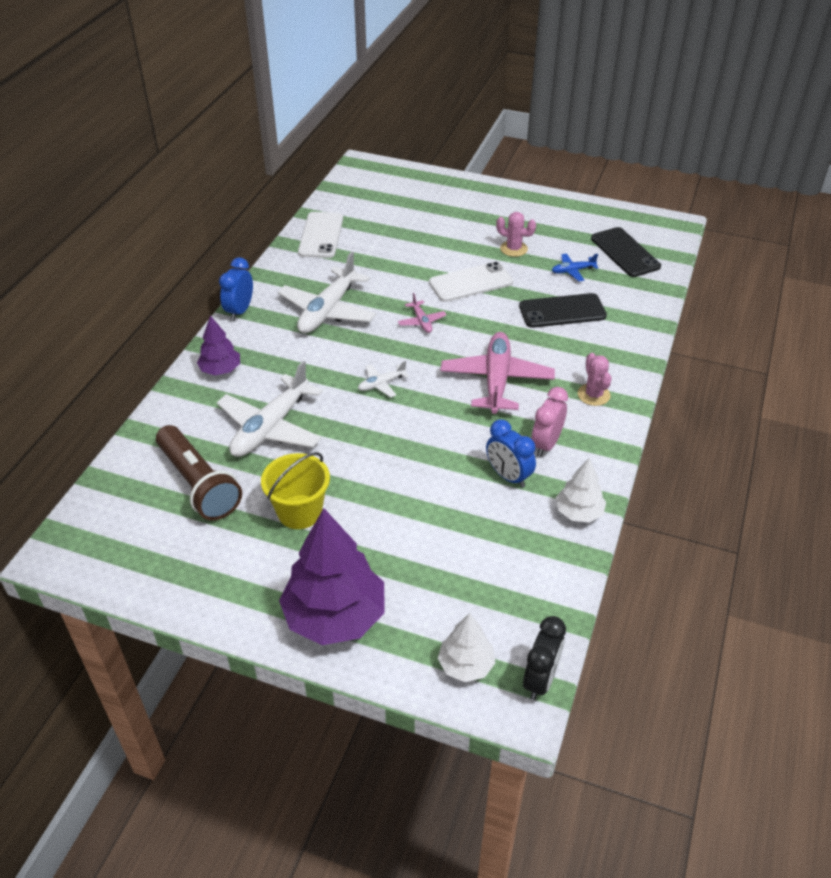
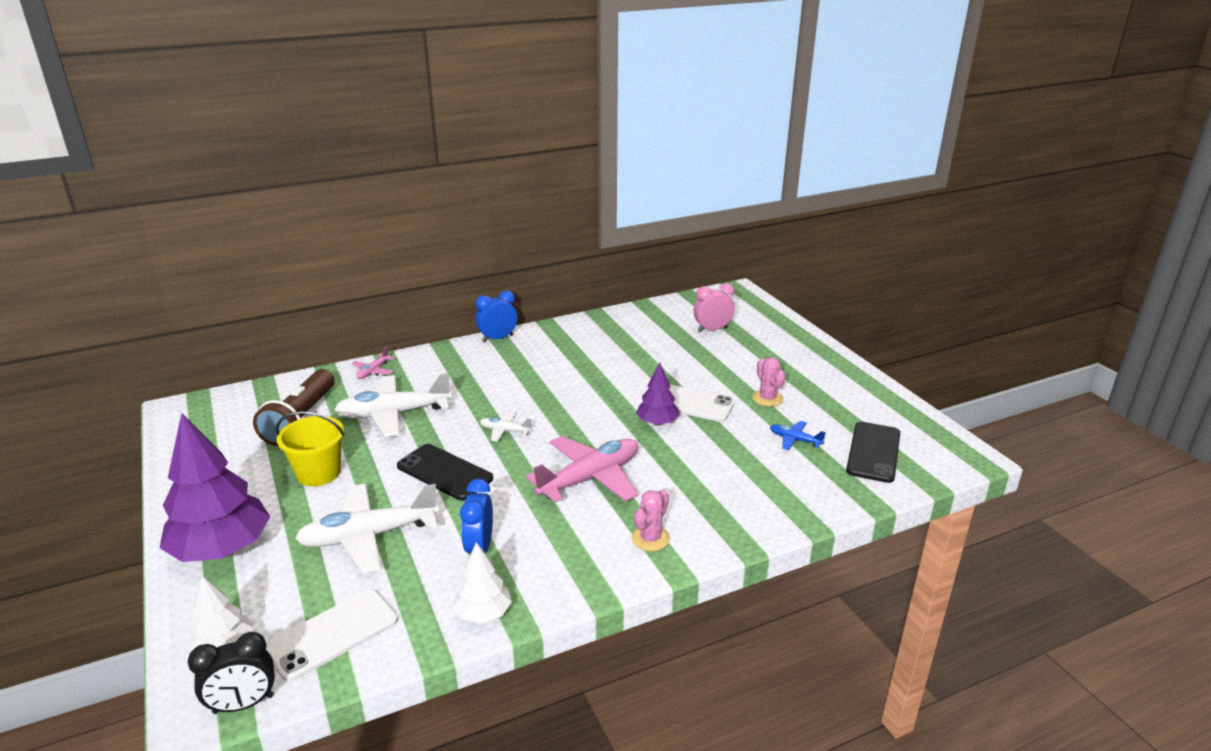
camera: 45 degrees right, 15 degrees down
(220, 370) = (426, 365): purple tree -> purple tree (657, 422)
(321, 235) = (629, 320): white phone -> white phone (332, 634)
(328, 311) = (551, 367): white plane -> white plane (368, 536)
(421, 321) = (604, 408): pink plane -> pink plane (373, 371)
(546, 444) = (547, 547): pink clock -> pink clock (712, 329)
(562, 311) = (732, 463): black phone -> black phone (444, 472)

